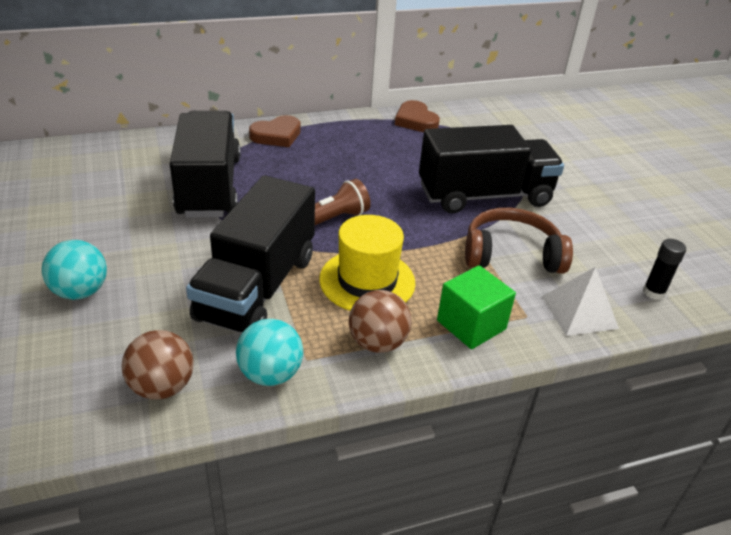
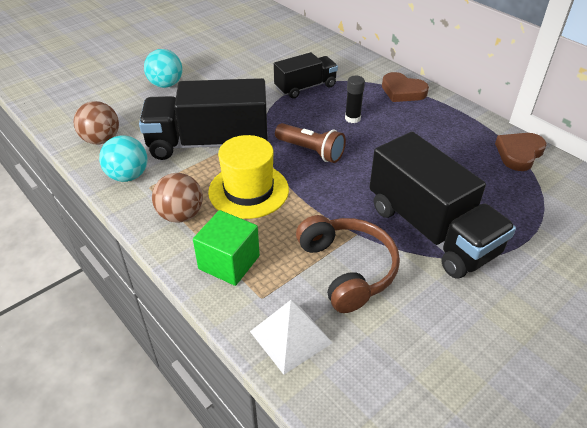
camera: 70 degrees right, 5 degrees up
(209, 186) = (305, 87): black truck -> black truck, size x0.58
(653, 292) = (366, 403): black glue stick -> black glue stick (352, 118)

